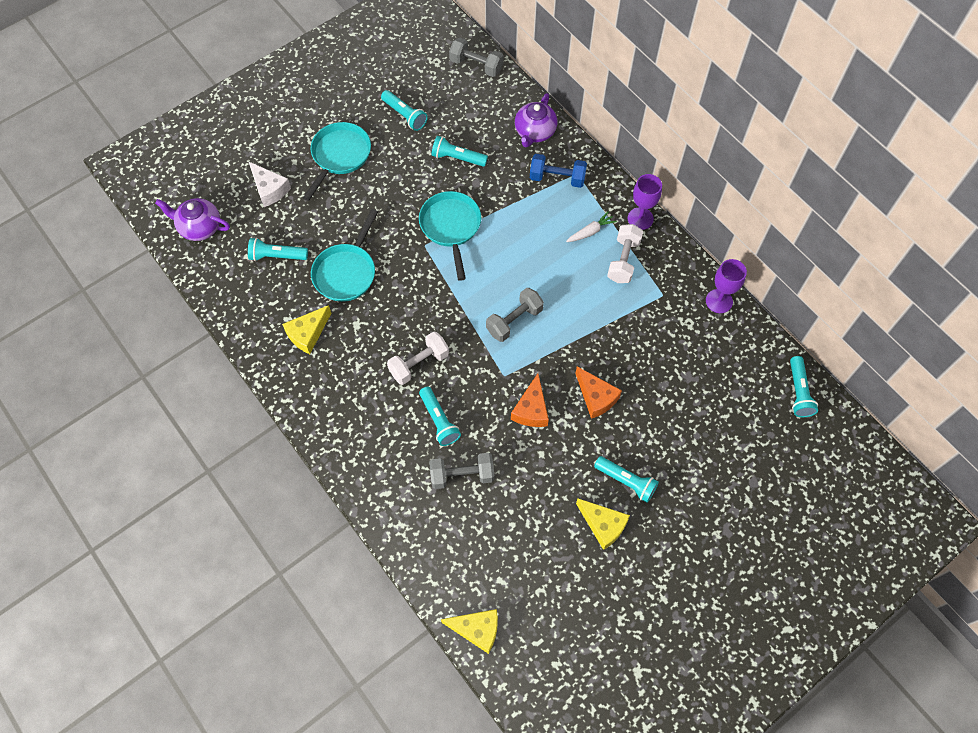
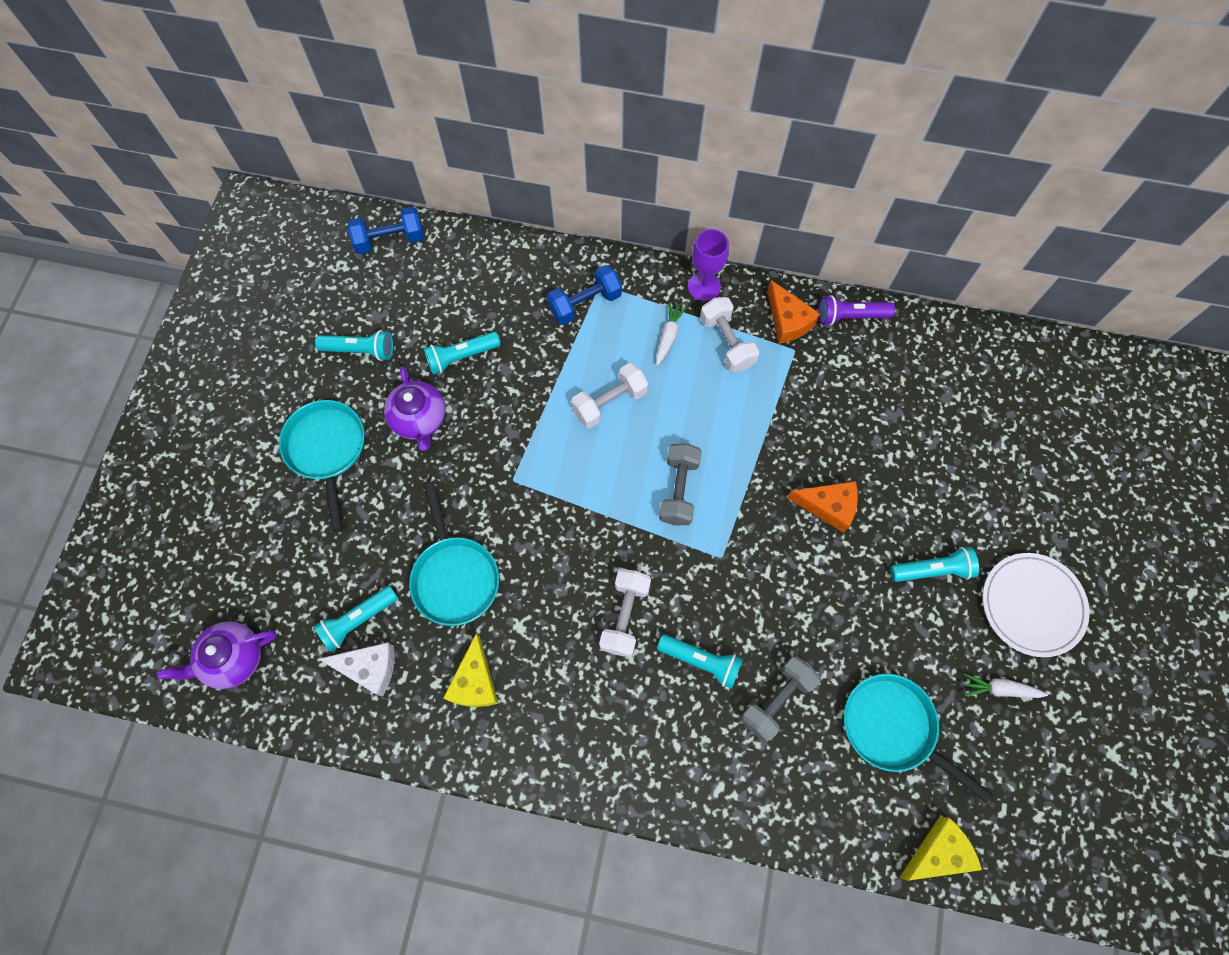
camera: 40 degrees left, 5 degrees up
(269, 189) = (279, 549): white cheese -> white cheese (369, 668)
(451, 227) = (523, 438): turquoise pan -> turquoise pan (893, 727)
(476, 65) = (390, 240): grey dumbbell -> blue dumbbell
(519, 243) = (610, 402): none -> white dumbbell
(531, 409) = (780, 571): orange cheese -> orange cheese (788, 321)
(534, 132) = (518, 270): purple teapot -> purple teapot (419, 419)
(602, 578) = (1000, 689): none -> white carrot
(603, 525) = (952, 634): yellow cheese -> none
(671, 550) = (1032, 605): none -> white plate
(719, 301) = (850, 316): purple goblet -> purple flashlight
(798, 392) = (997, 352): turquoise flashlight -> none

